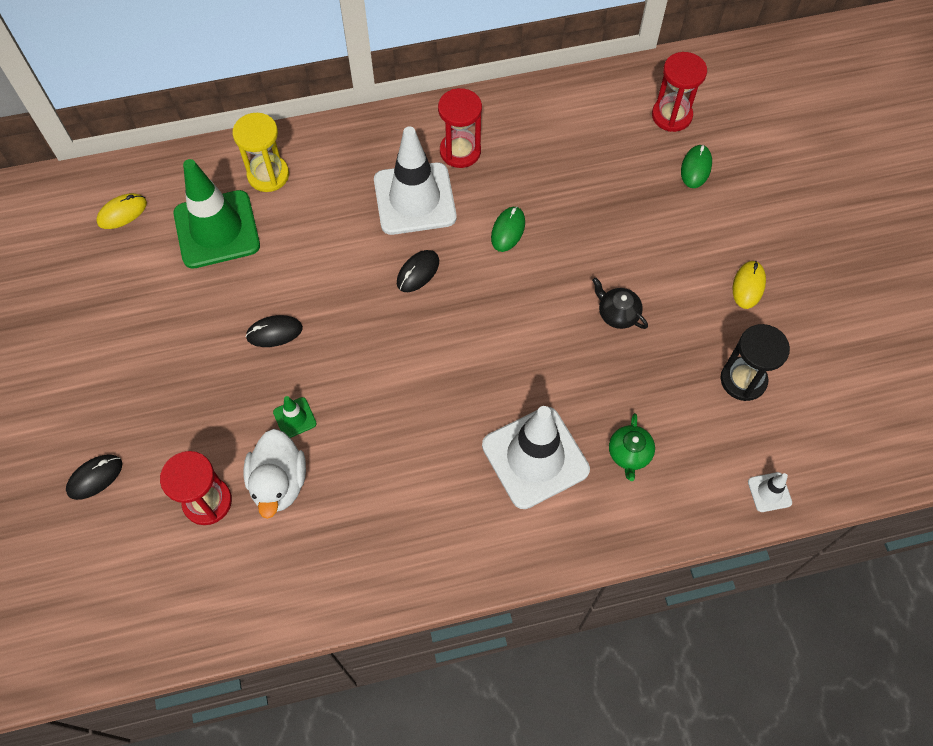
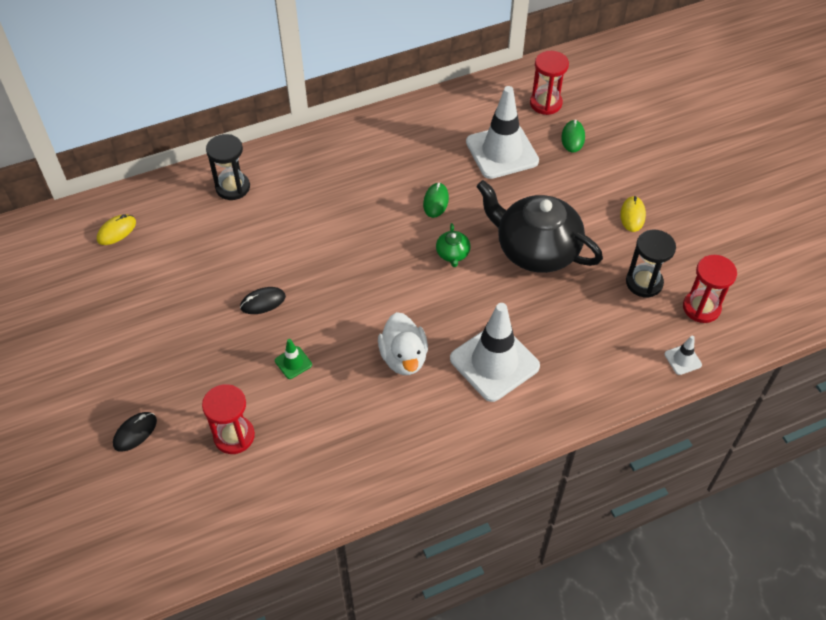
camera: 10 degrees left, 10 degrees down
(217, 229) = (198, 233): green traffic cone -> none
(268, 175) = (232, 187): yellow hourglass -> black hourglass
(279, 482) = (290, 412): white duck -> white duck (404, 357)
(414, 199) = (356, 189): white traffic cone -> white traffic cone (502, 152)
(418, 272) = (370, 242): black mouse -> none
(460, 151) = (385, 150): red hourglass -> red hourglass (701, 308)
(617, 313) = (535, 249): black teapot -> black teapot, size x2.46
(629, 454) = (568, 348): green teapot -> green teapot (452, 254)

